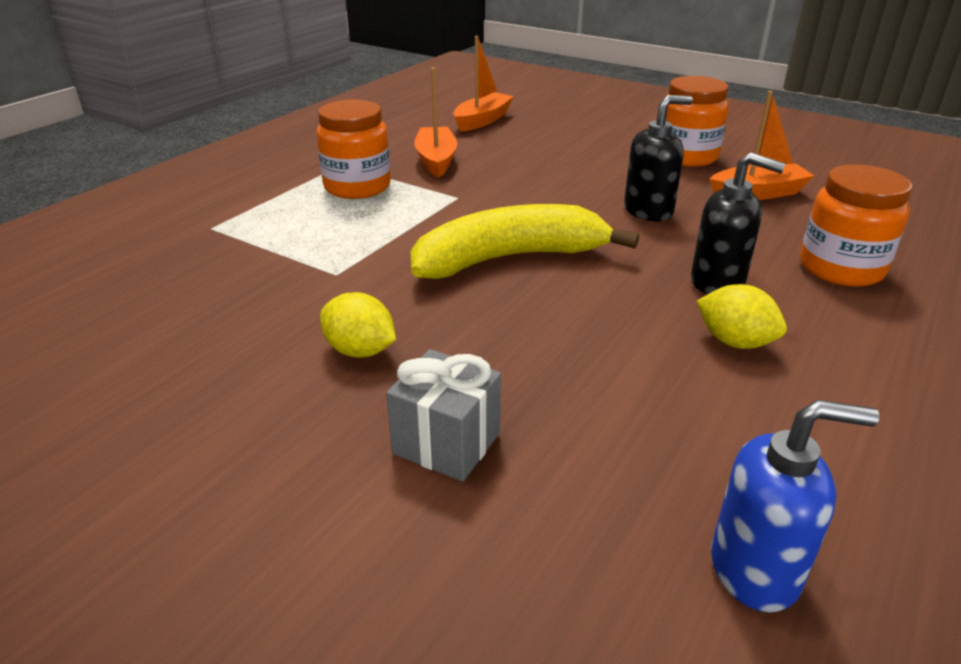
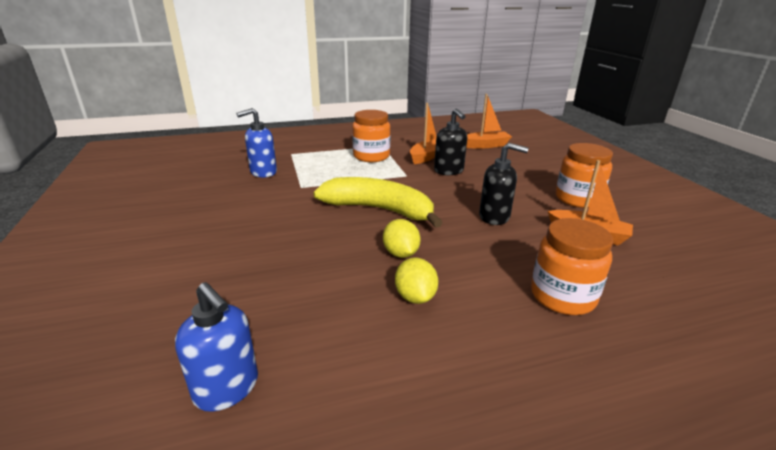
camera: 40 degrees right, 5 degrees down
(222, 277) = (263, 172): none -> blue soap dispenser
(360, 351) = (256, 218): yellow lemon -> yellow lemon (400, 253)
(446, 443) = (221, 266): grey gift -> none
(718, 282) = (465, 266): black soap dispenser -> black soap dispenser (449, 171)

